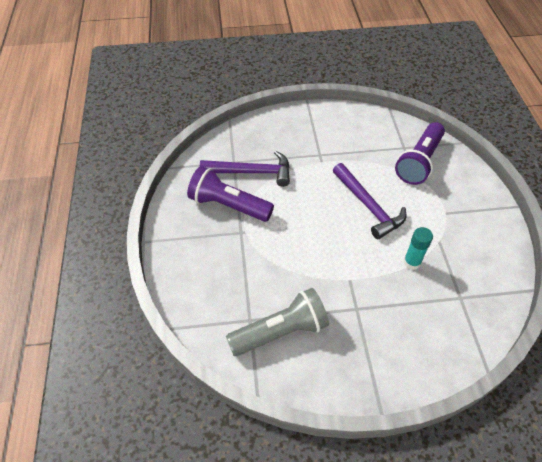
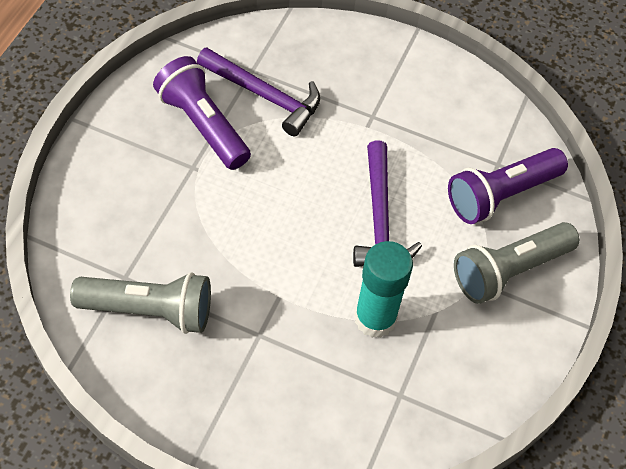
camera: 25 degrees right, 5 degrees up
(412, 262) = (375, 319): turquoise glue stick -> turquoise glue stick, size x1.66
(456, 198) = (509, 270): none -> grey flashlight

